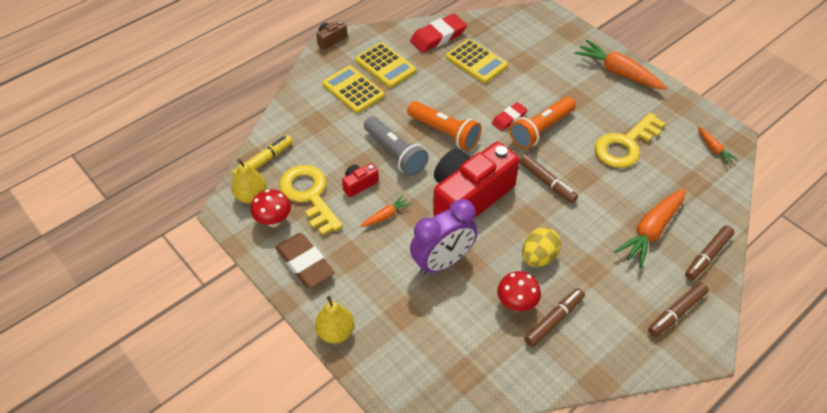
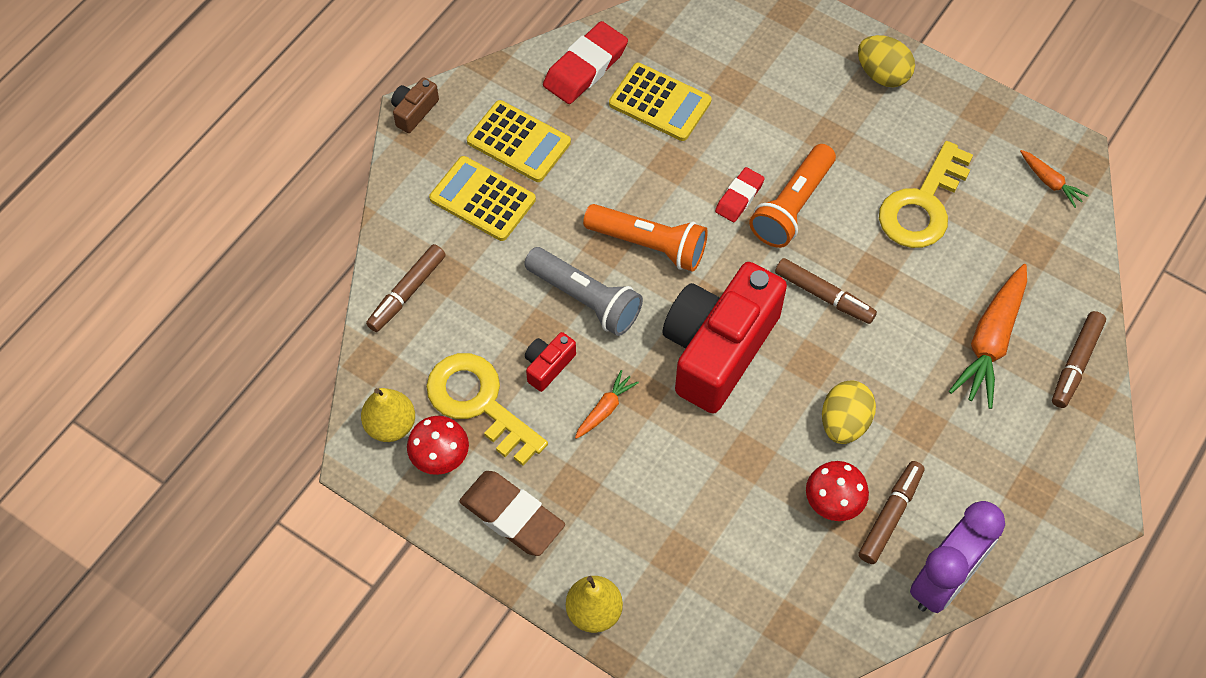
camera: 15 degrees left, 10 degrees up
(264, 161) = (387, 361): yellow marker -> none
(442, 262) = (711, 464): purple clock -> purple clock (944, 581)
(618, 72) = (882, 74): orange carrot -> yellow egg
(676, 313) = (1051, 462): brown marker -> brown marker (407, 292)

